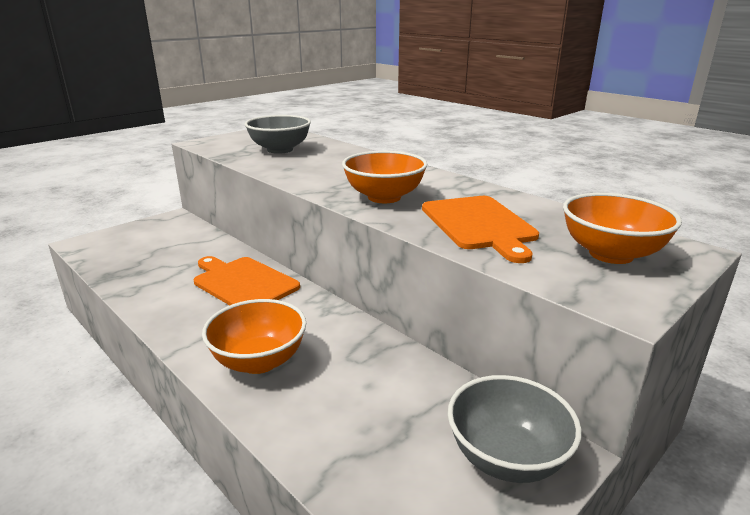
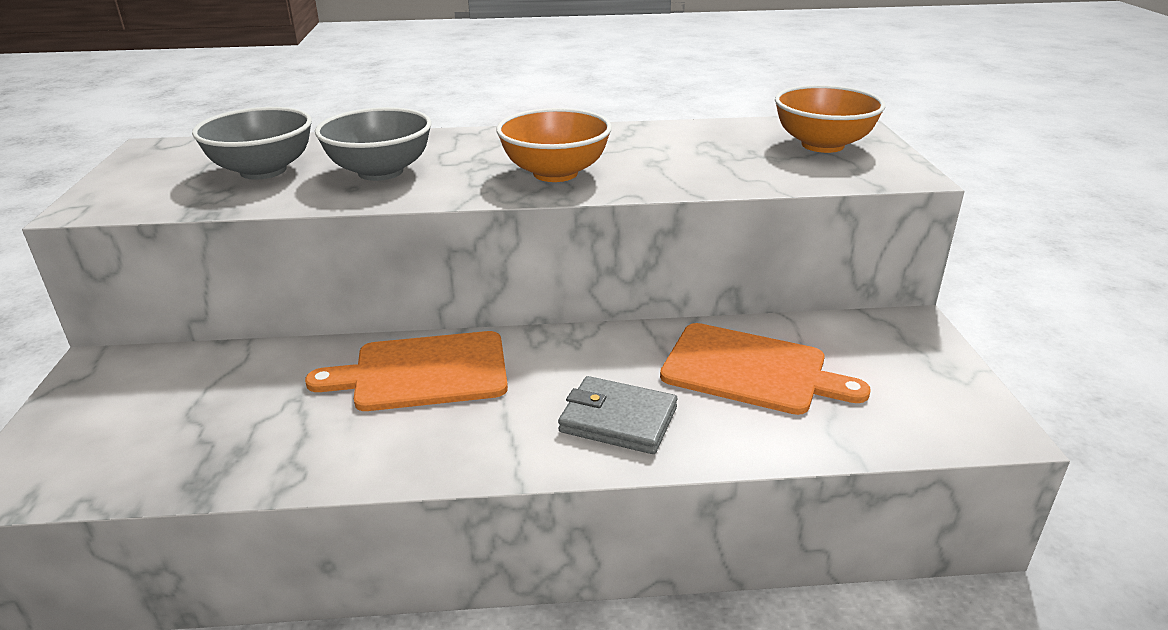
camera: 50 degrees left, 5 degrees up
(259, 361) = (618, 420): orange bowl -> grey wallet
(479, 224) = (696, 162): orange cutting board -> orange cutting board (751, 370)
(506, 457) = (898, 347): grey bowl -> grey bowl (380, 172)

